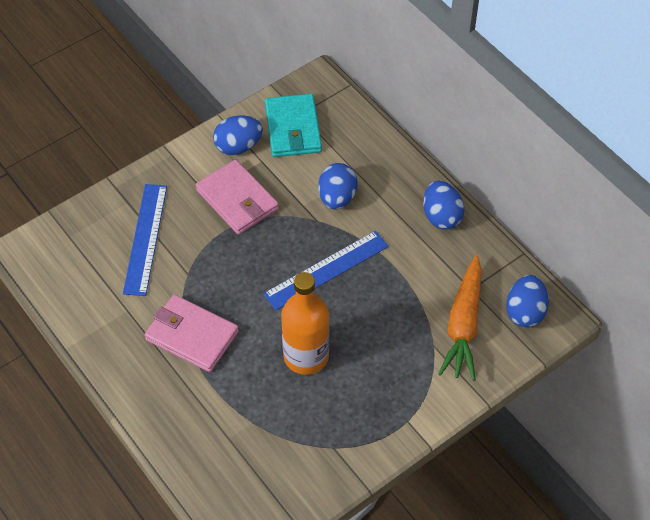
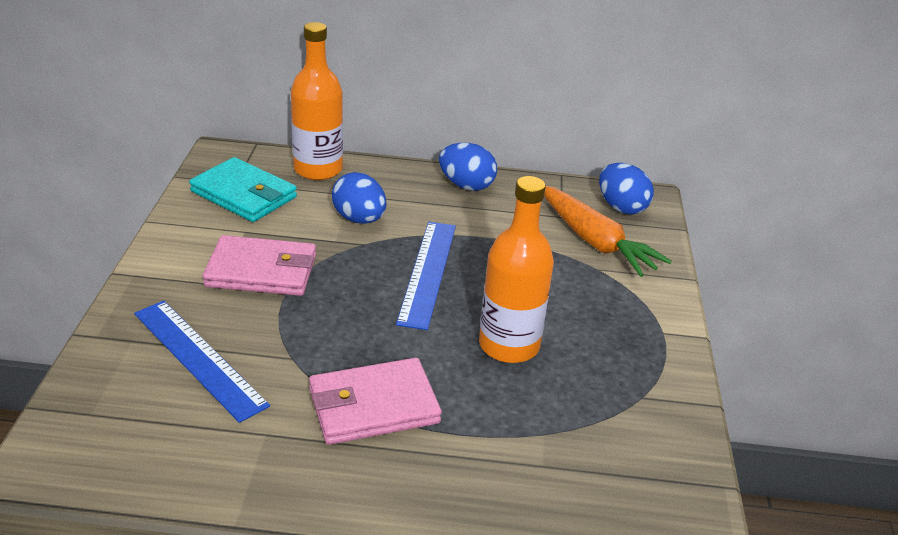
camera: 50 degrees left, 20 degrees down
(238, 146) = (204, 233): blue egg -> none
(362, 136) = (318, 169): none -> orange bottle

